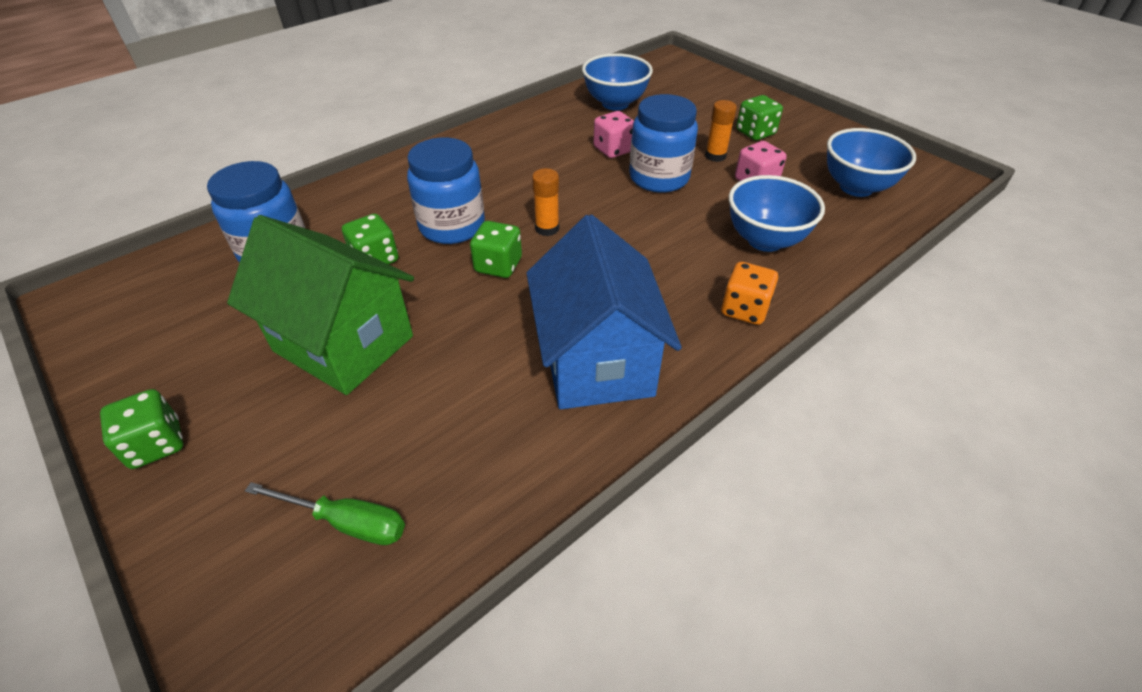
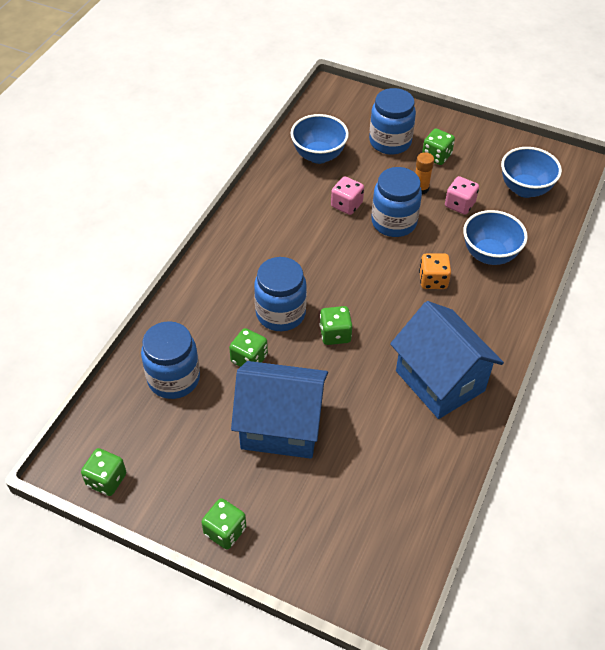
camera: 25 degrees left, 5 degrees up
(97, 329) = (106, 480): none -> green dice
(344, 343) = (281, 427): green house -> blue house
(346, 522) = (371, 526): green screwdriver -> none
(547, 228) = (346, 293): orange glue stick -> none
(706, 110) = (390, 142): none -> blue jar
(744, 309) = (503, 313): orange dice -> orange dice (433, 280)

